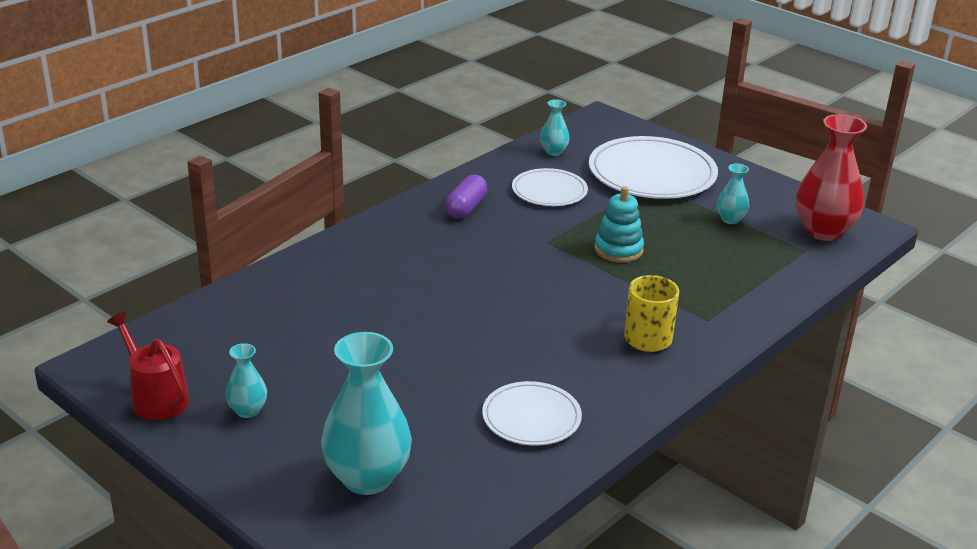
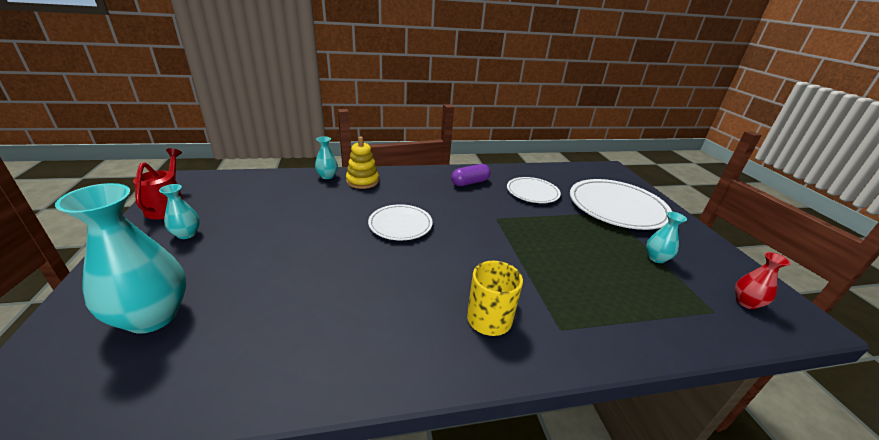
camera: 35 degrees right, 0 degrees up
(337, 261) = (362, 181): none -> yellow stacking toy
(531, 417) = (317, 336): white plate -> white plate (400, 225)
(553, 152) = (560, 175): turquoise vase -> turquoise vase (327, 176)
(618, 250) = (541, 243): turquoise stacking toy -> none
(823, 231) = (746, 302): red vase -> red vase, size x0.49

